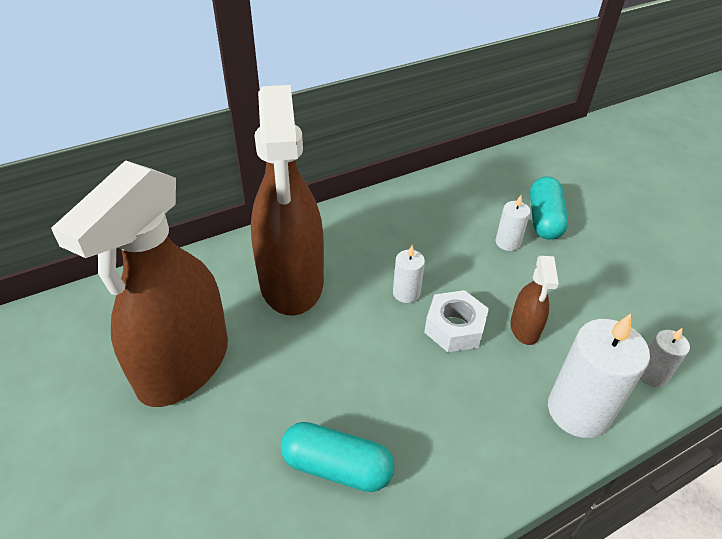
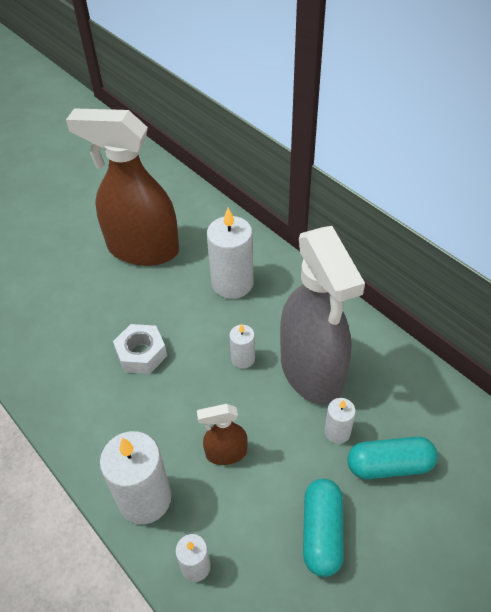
camera: 80 degrees right, 5 degrees up
(291, 282) = (232, 283): brown spray bottle -> white candle
(337, 467) = (78, 346): turquoise capsule -> turquoise capsule (321, 532)
(435, 244) = (312, 371): none -> grey spray bottle
(454, 328) = (213, 398): white nut -> white nut (141, 354)

